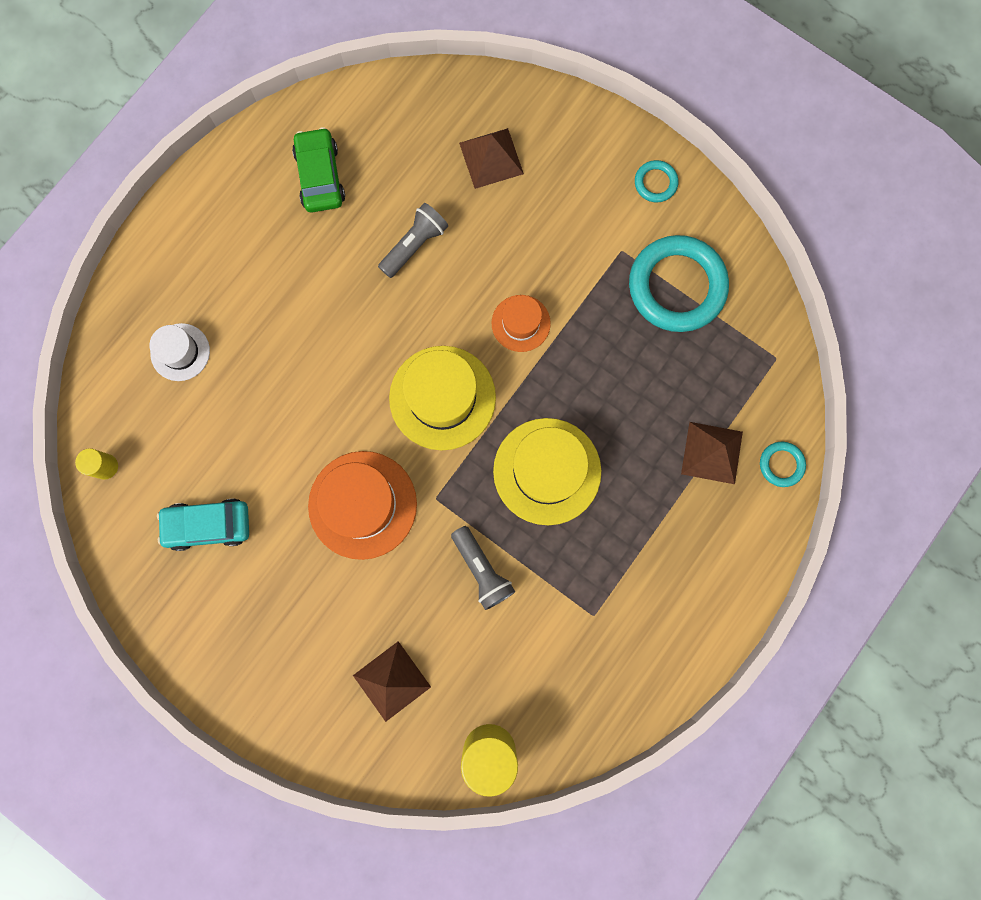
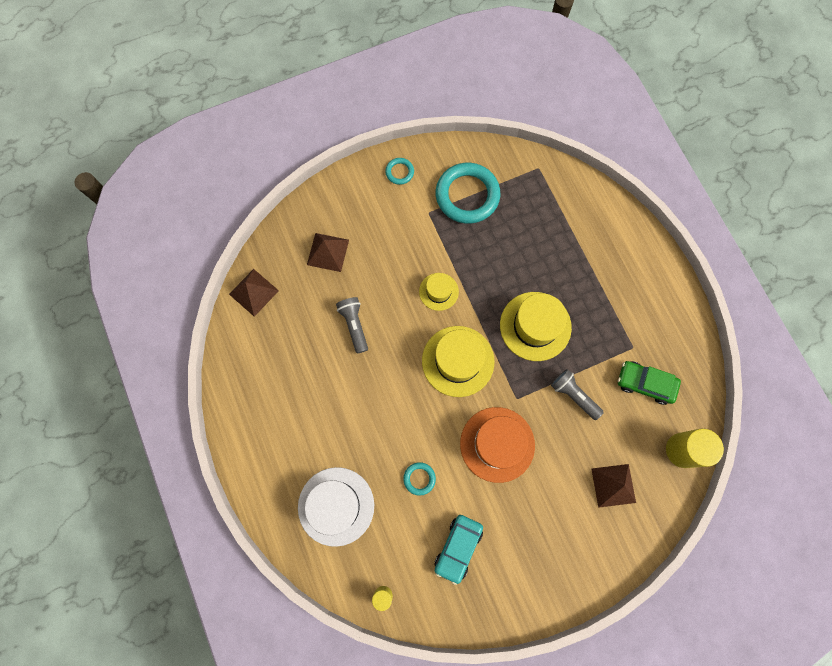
camera: 60 degrees left, 5 degrees down
(180, 352) = (336, 506): white hat -> white hat, size x1.78
(320, 176) = (275, 357): green car -> green car (645, 383)
(482, 569) = (574, 395): grey flashlight -> grey flashlight turned 135 degrees counterclockwise
(521, 323) = (438, 291): orange hat -> yellow hat
(712, 452) = (573, 231): brown pyramid -> brown pyramid (253, 292)
(781, 464) = (600, 200): turquoise ring -> turquoise ring (419, 478)

